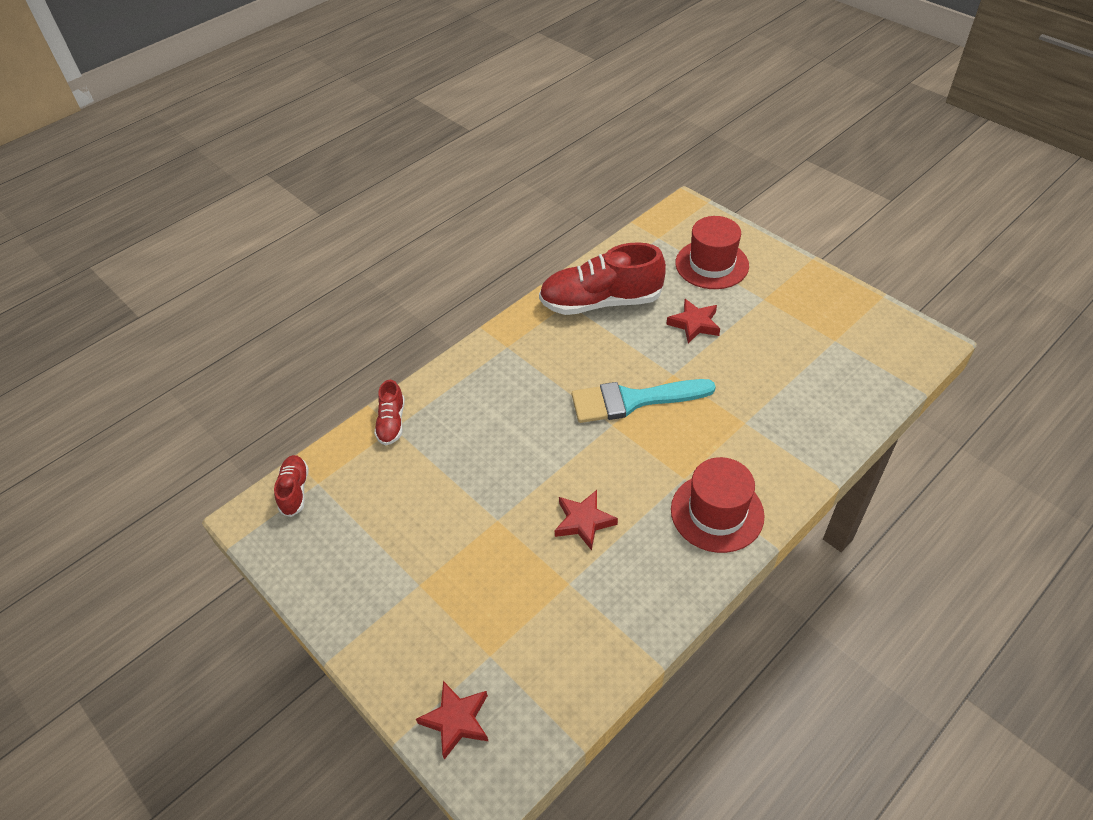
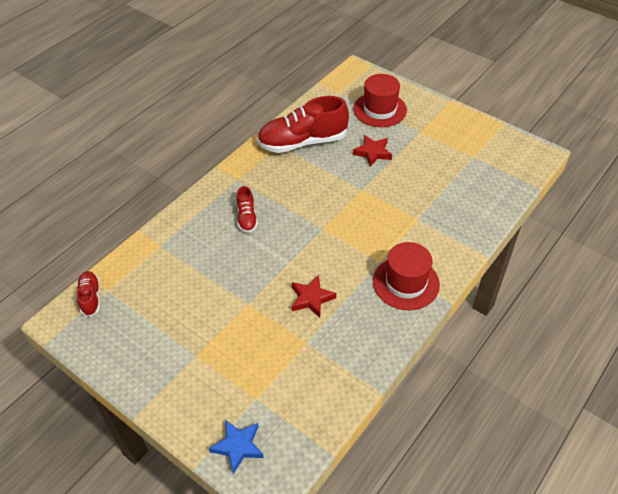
camera: 10 degrees left, 0 degrees up
(391, 423) = (158, 241): red shoe -> red shoe (247, 218)
(456, 720) = (238, 446): red star -> blue star
(633, 400) = (336, 210): turquoise brush -> none

